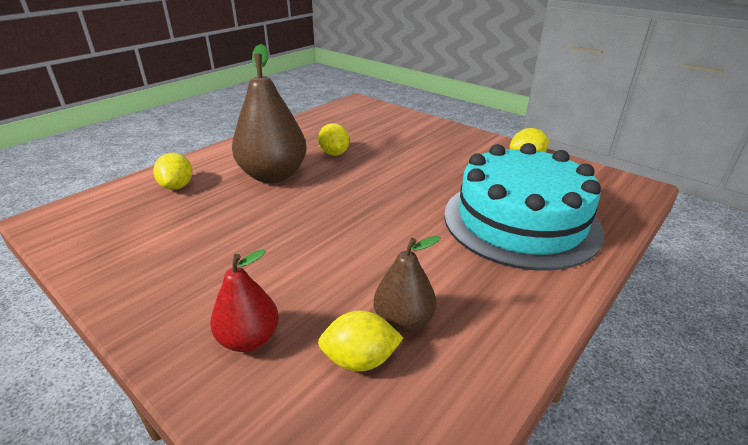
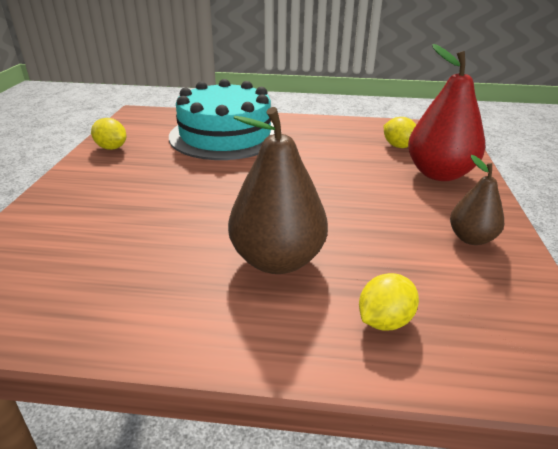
camera: 125 degrees left, 0 degrees up
(249, 339) = (439, 174): red pear -> red pear, size x1.79
(334, 153) = (181, 245): yellow lemon -> none
(403, 321) = (361, 144): brown pear -> brown pear (471, 238)

